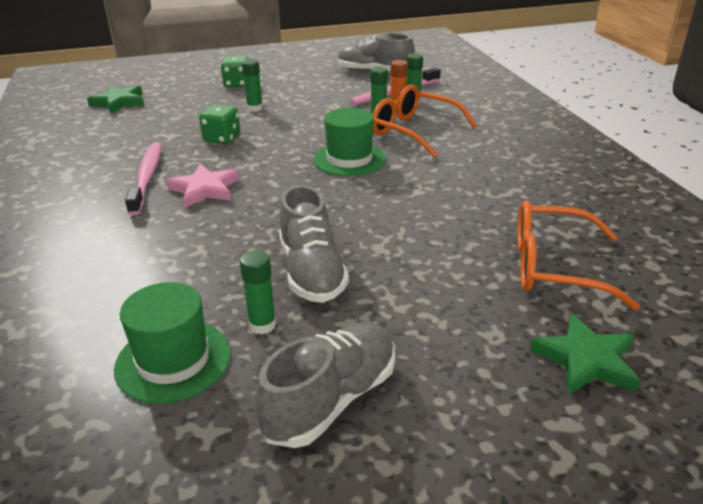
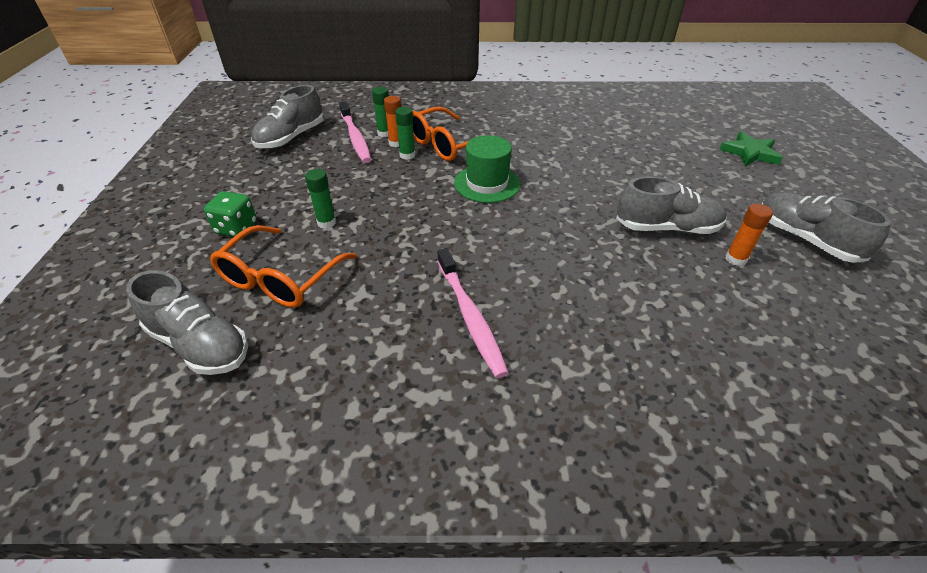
camera: 75 degrees left, 10 degrees up
(119, 102) = (200, 344): green star -> grey shoe
(147, 177) = (470, 317): pink toothbrush -> pink toothbrush turned 120 degrees counterclockwise
(173, 360) = (785, 307): green hat -> none
(205, 189) = (515, 274): pink star -> none
(222, 139) = (397, 253): green dice -> none
(262, 325) = (735, 259): green glue stick -> orange glue stick
(554, 267) = (663, 139): orange glasses -> orange glasses (280, 278)

